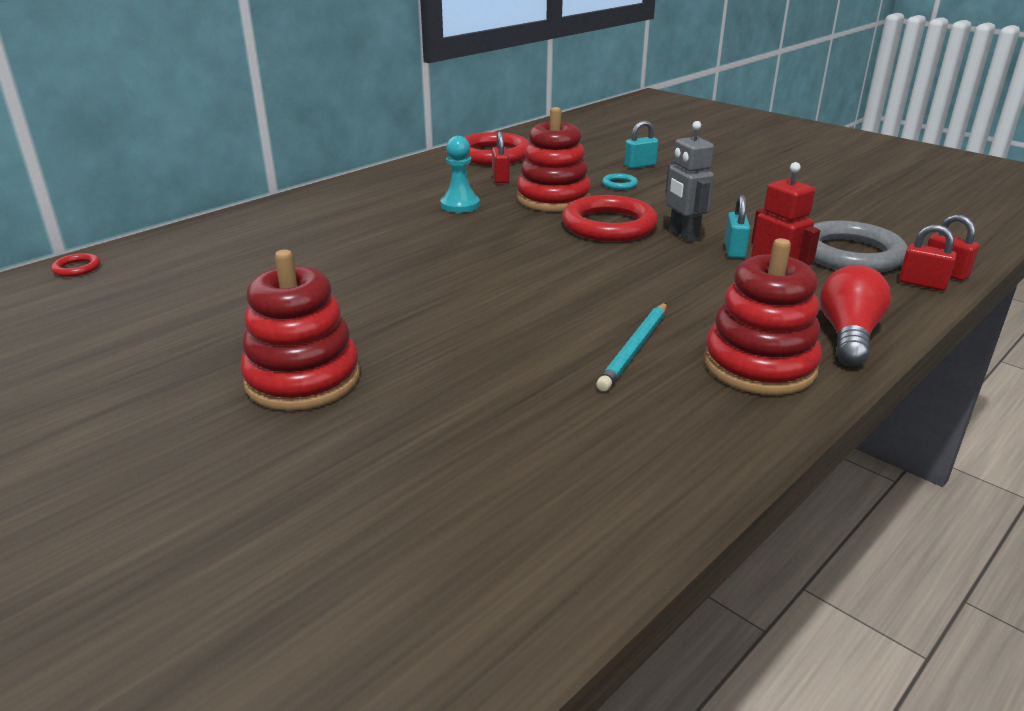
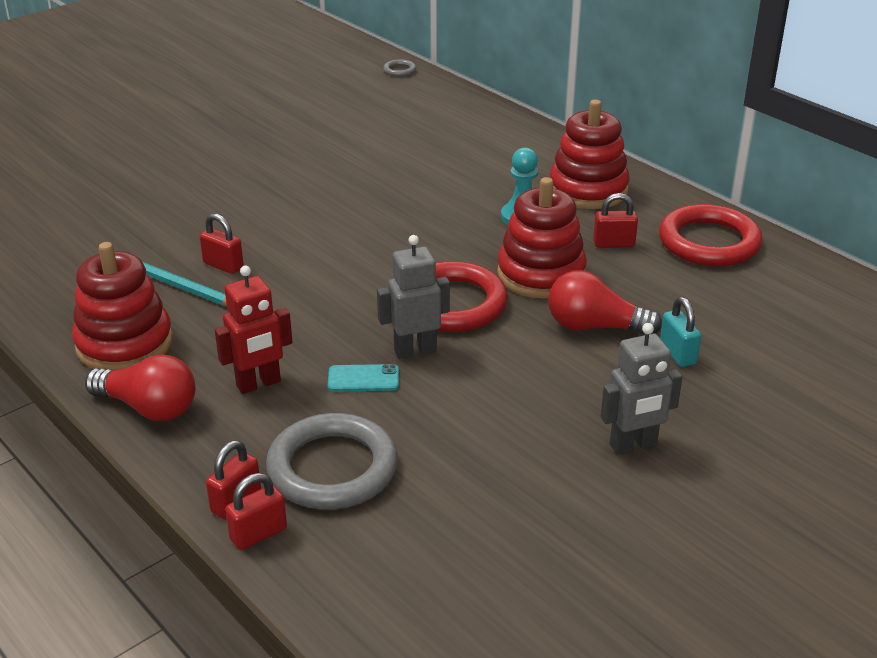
camera: 95 degrees right, 5 degrees up
(77, 268) = (399, 70): red ring -> grey ring
(303, 379) = (200, 159): red stacking toy -> red stacking toy (588, 190)
(581, 329) = (223, 265): none -> red padlock
(619, 184) = (595, 327): turquoise ring -> red light bulb
(734, 251) = (363, 379): turquoise padlock -> turquoise phone
(745, 177) = (633, 445): none -> grey robot

